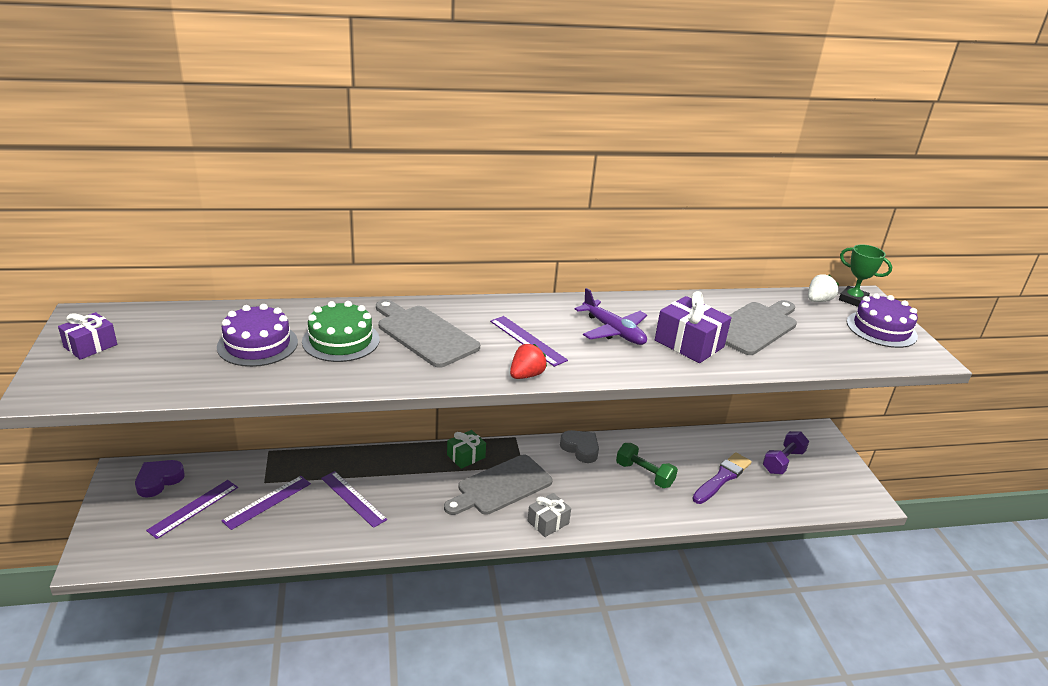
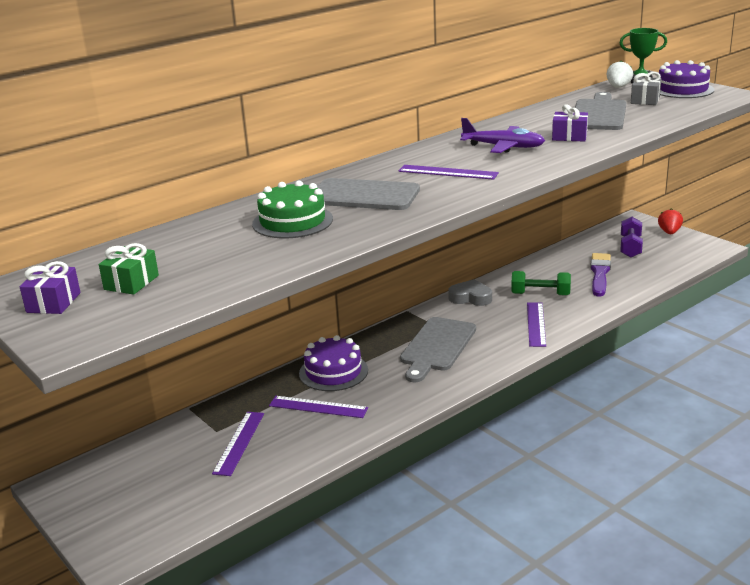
camera: 25 degrees left, 5 degrees down
(159, 481) = (104, 474): purple heart -> none
(193, 508) = (170, 478): purple ruler -> purple ruler (536, 324)
(257, 344) = (221, 248): purple cake -> purple cake (333, 372)
(466, 456) = (381, 339): green gift -> green gift (131, 282)
(526, 375) = (481, 190): red strawberry -> red strawberry (669, 232)
(548, 522) = (504, 353): grey gift -> grey gift (645, 100)
(689, 344) = (569, 136): purple gift -> purple gift, size x0.64

